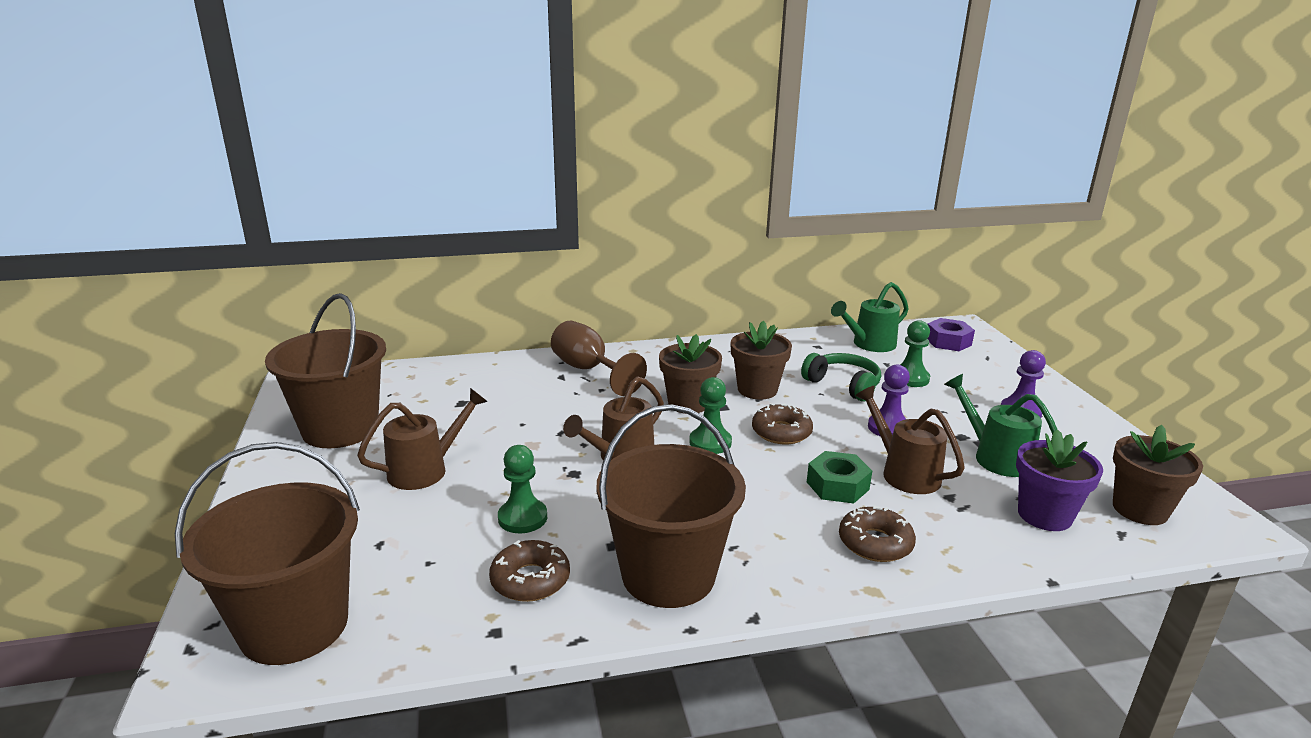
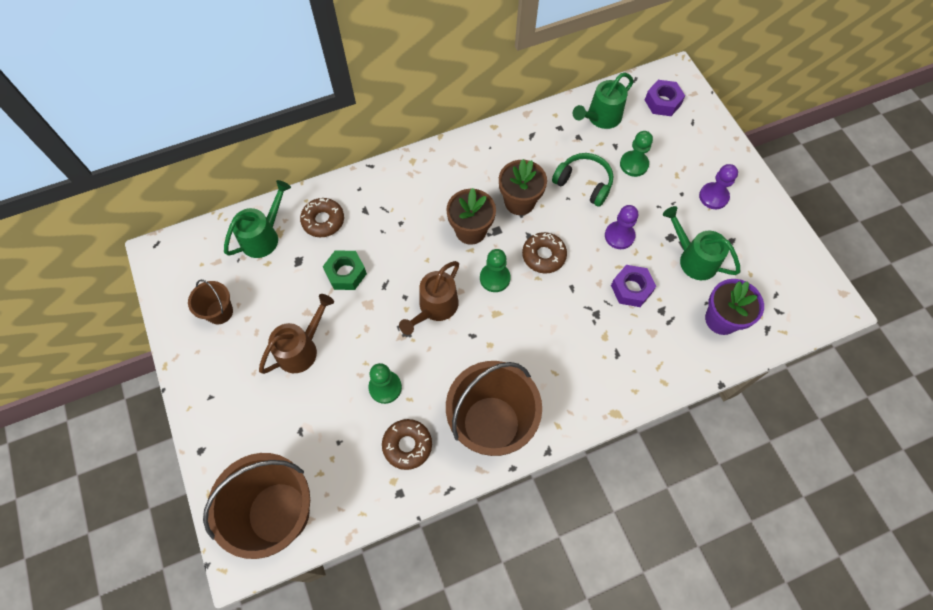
camera: 10 degrees left, 40 degrees up
(340, 429) = (219, 312): brown bucket -> brown bucket, size x0.48
(431, 381) = (264, 236): none -> green watering can
(589, 370) = (384, 197): brown goblet -> none
(837, 486) = (588, 312): green nut -> green nut (346, 273)
(875, 543) = (615, 368): brown donut -> brown donut (323, 221)
(904, 472) = (631, 289): brown watering can -> purple nut
(1140, 510) = (782, 301): brown flower pot -> none

